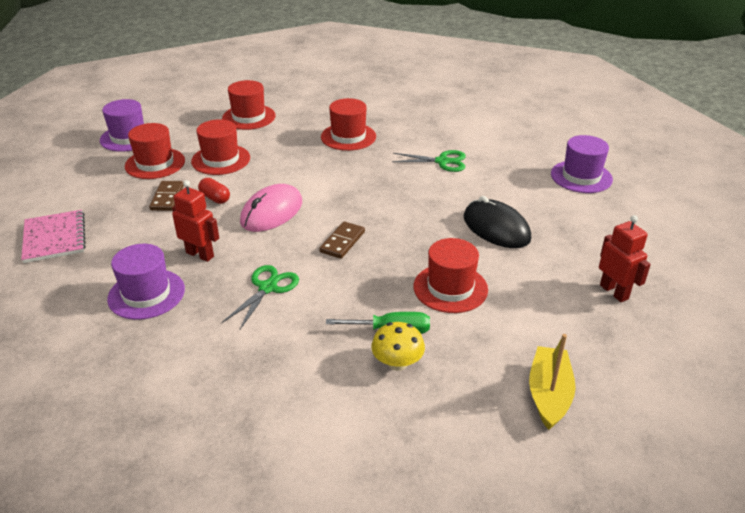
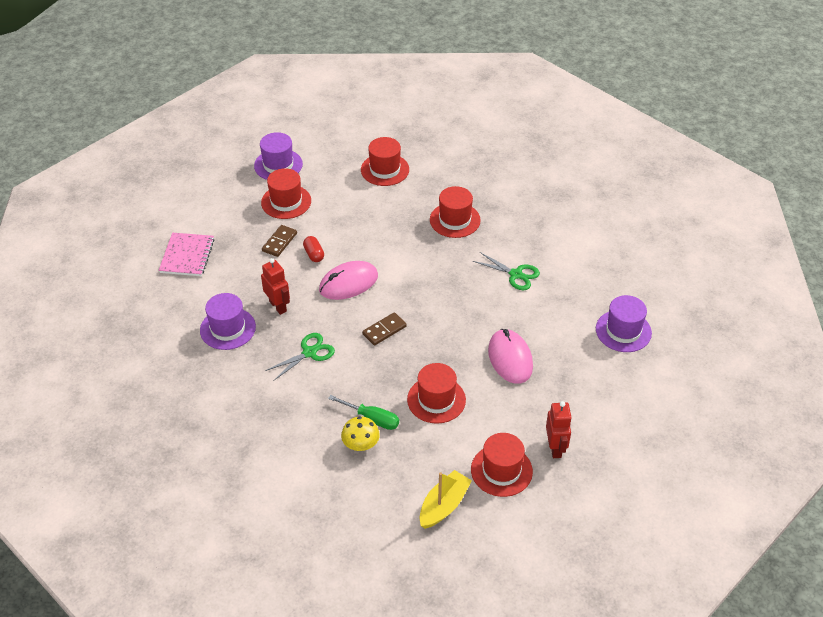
camera: 25 degrees right, 10 degrees up
(221, 159) = (338, 213): red hat -> red hat (501, 470)
(496, 228) = (510, 358): black mouse -> pink mouse

